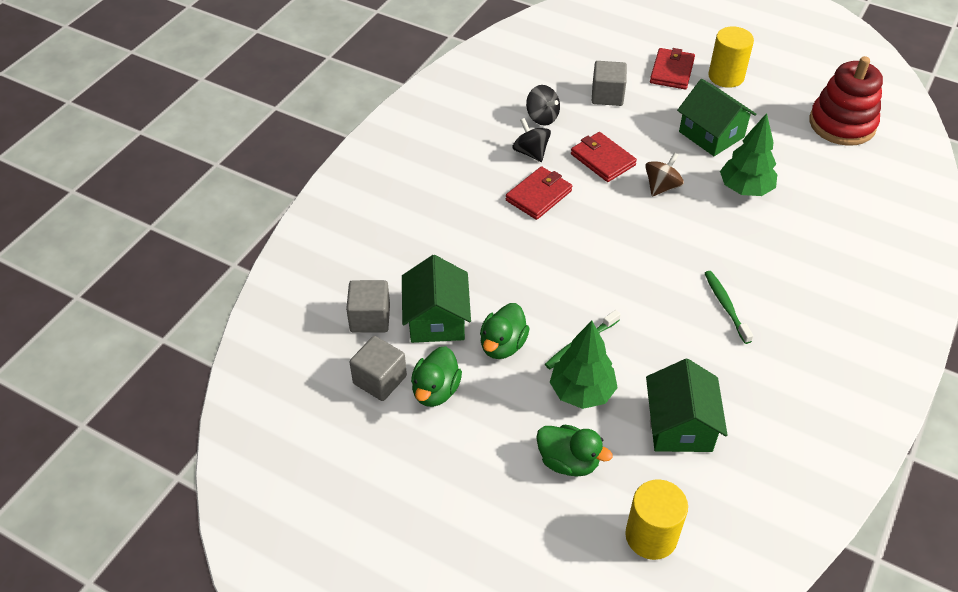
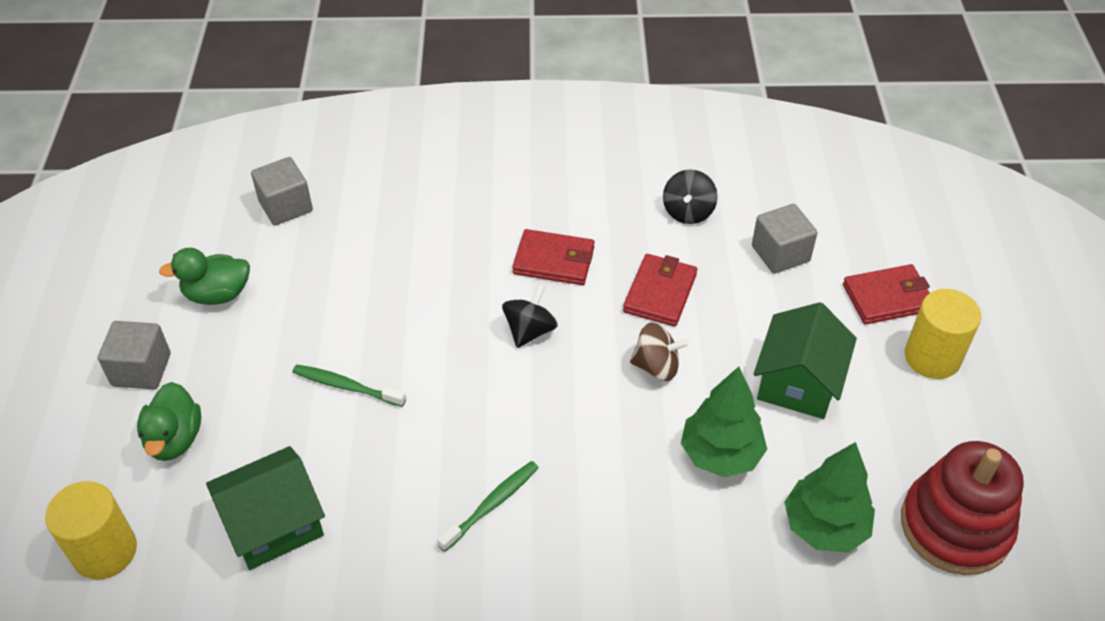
camera: 60 degrees right, 0 degrees up
(380, 380) = (210, 248): grey cube -> grey cube (141, 370)
(436, 319) = (313, 255): green house -> none
(502, 345) = (307, 321): green duck -> none
(531, 152) = (620, 226): black spinning top -> black spinning top (530, 331)
(582, 392) = (277, 414): green tree -> green tree (824, 526)

